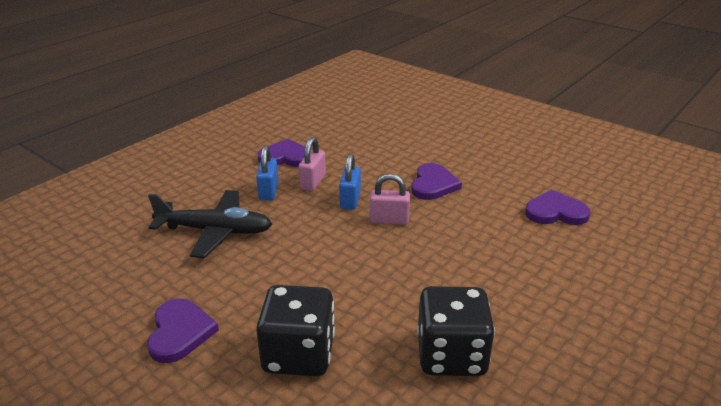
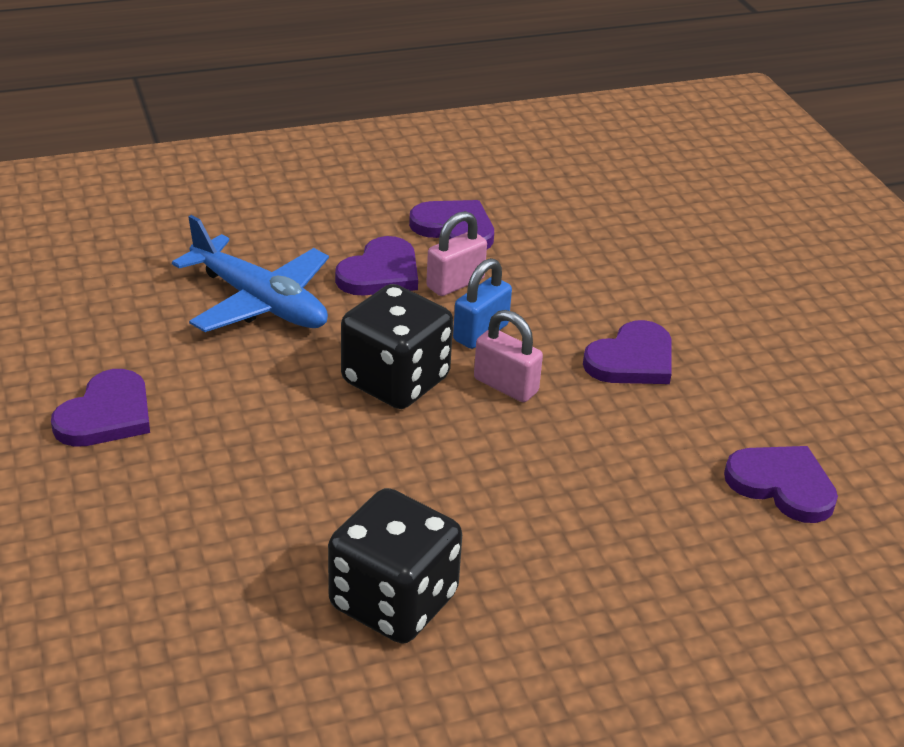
camera: 30 degrees right, 5 degrees up
(215, 231) = (259, 302): black plane -> blue plane
(268, 191) = (380, 273): blue padlock -> purple heart
(299, 354) = (212, 506): black dice -> black dice (395, 380)

